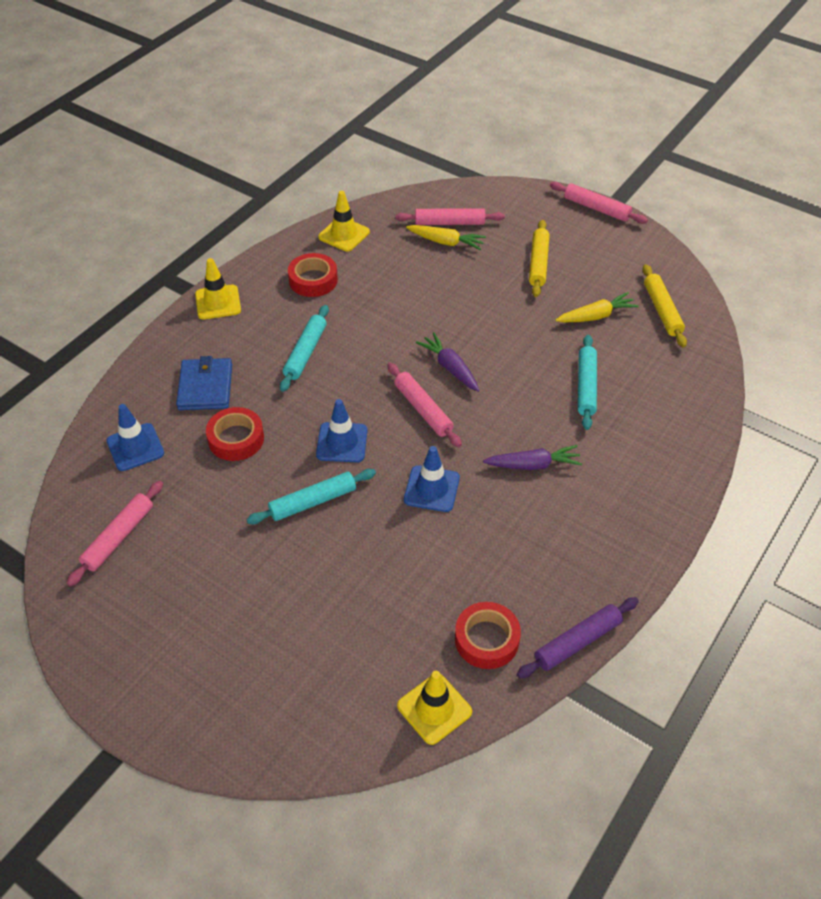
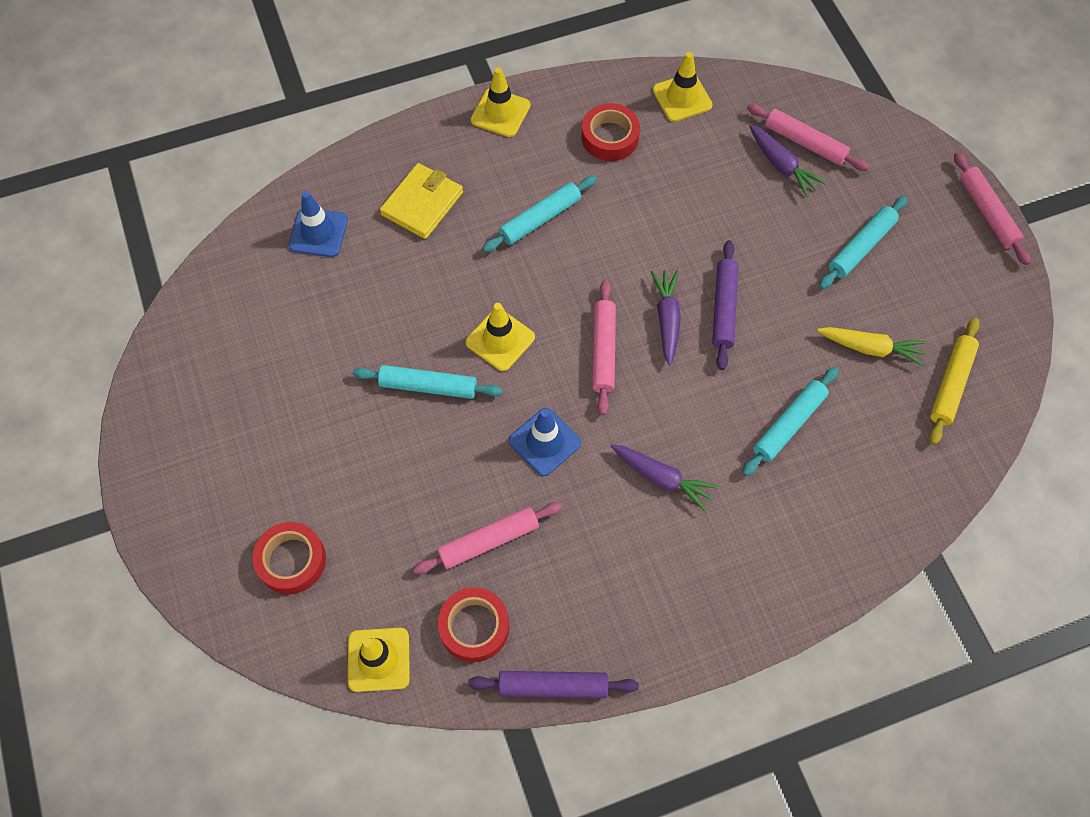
camera: 35 degrees right, 15 degrees up
(118, 537) = (243, 317): pink rolling pin -> pink rolling pin (488, 541)
(205, 387) = (422, 203): blue wallet -> yellow wallet
(236, 439) = (409, 277): red tape -> red tape (291, 560)
(342, 442) = (500, 340): blue traffic cone -> yellow traffic cone
(446, 242) = (782, 166): yellow carrot -> purple carrot
(482, 342) = (724, 308): none -> purple rolling pin
(538, 263) = (861, 247): yellow rolling pin -> turquoise rolling pin

